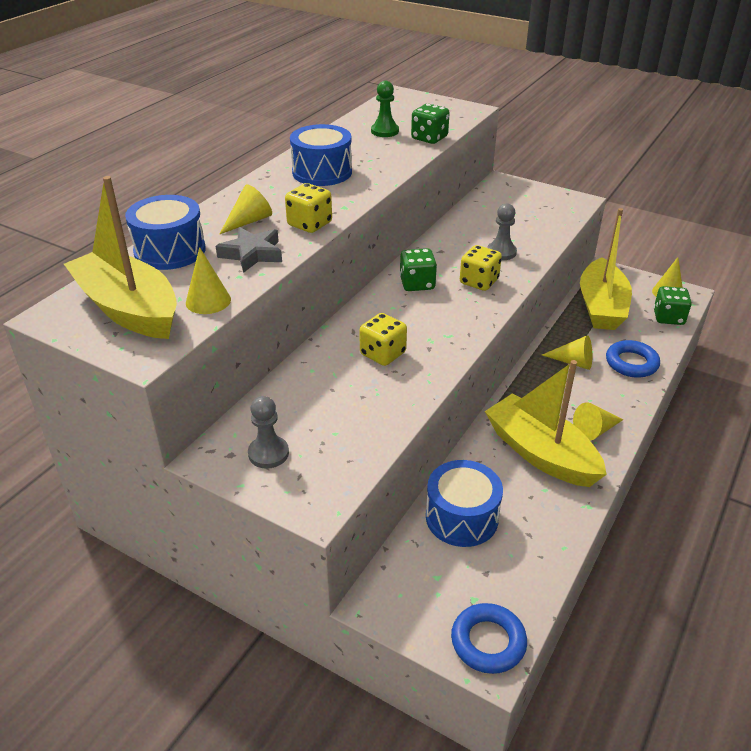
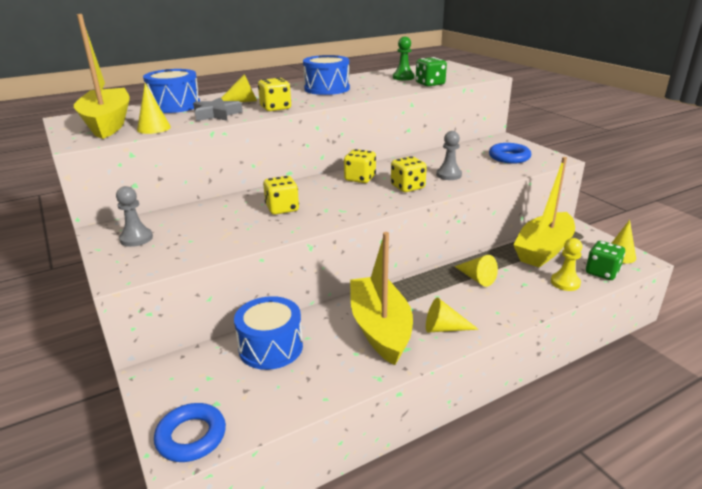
camera: 30 degrees right, 10 degrees down
(417, 284) = (360, 178): green dice -> yellow dice
(631, 363) = (530, 293): blue ring -> blue ring (509, 157)
(649, 340) = (565, 283): none -> yellow pawn

